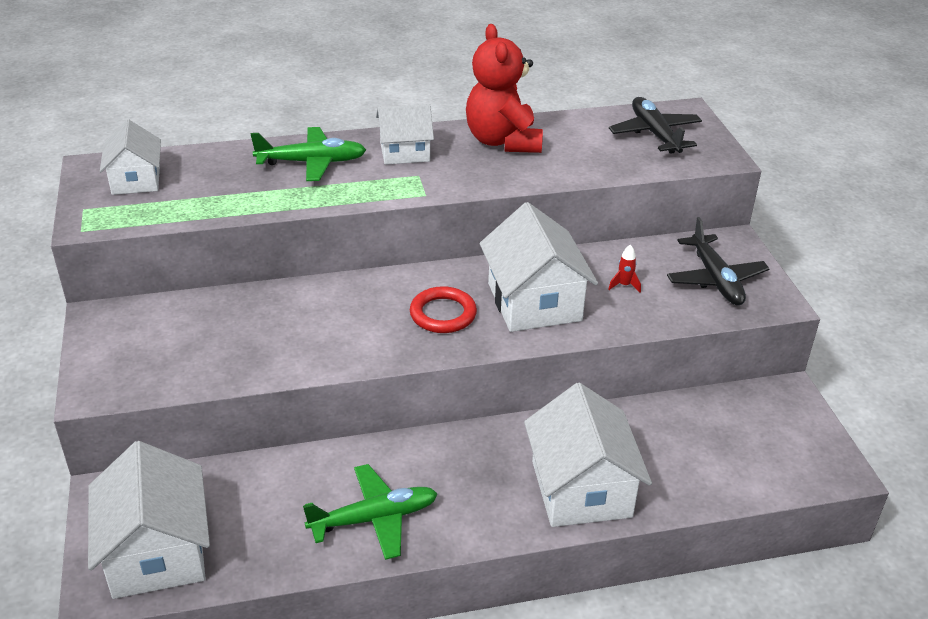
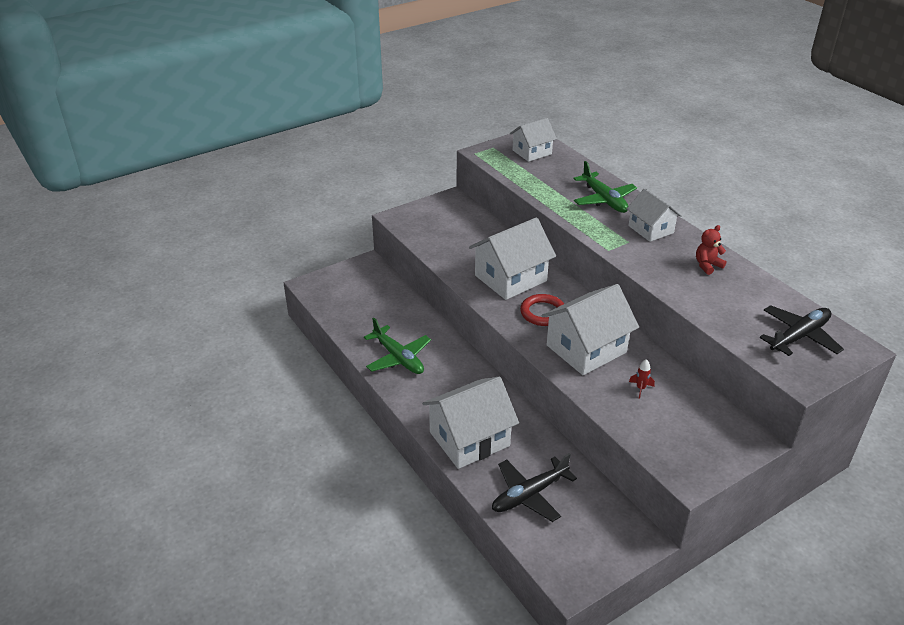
camera: 70 degrees right, 0 degrees up
(157, 552) = (339, 292): white house -> white house (510, 278)
(503, 141) = (707, 265): red teddy bear -> red teddy bear, size x0.47
(715, 279) = (690, 437): black plane -> black plane (529, 494)

